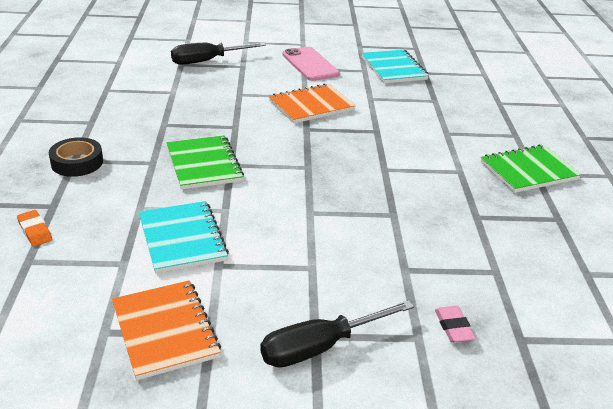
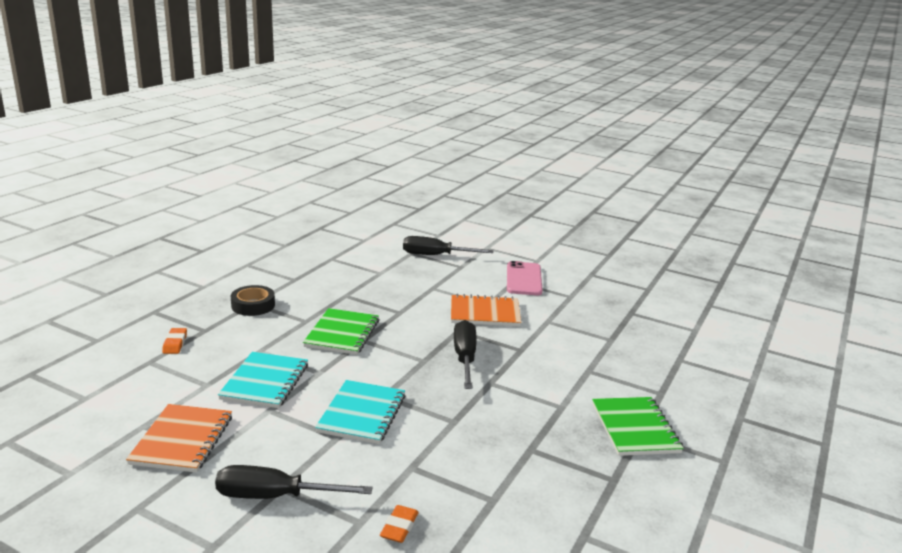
camera: 30 degrees right, 10 degrees down
(339, 153) = (464, 358): none -> black screwdriver
(393, 68) = (602, 301): turquoise notebook -> turquoise notebook (362, 414)
(453, 327) = (399, 527): pink eraser -> orange eraser
(528, 171) = (635, 428): green notebook -> green notebook turned 75 degrees clockwise

